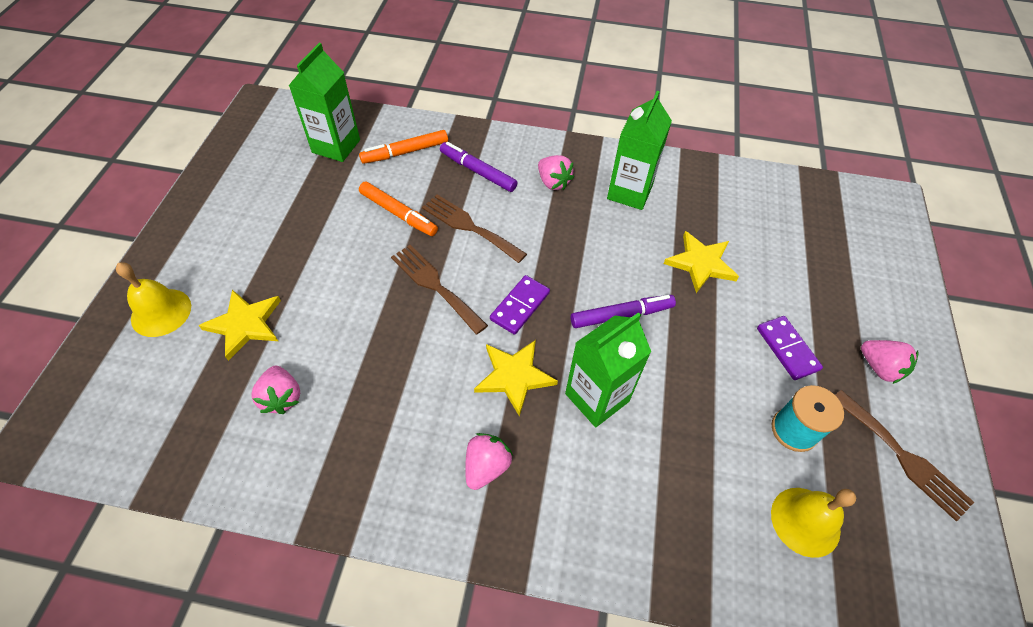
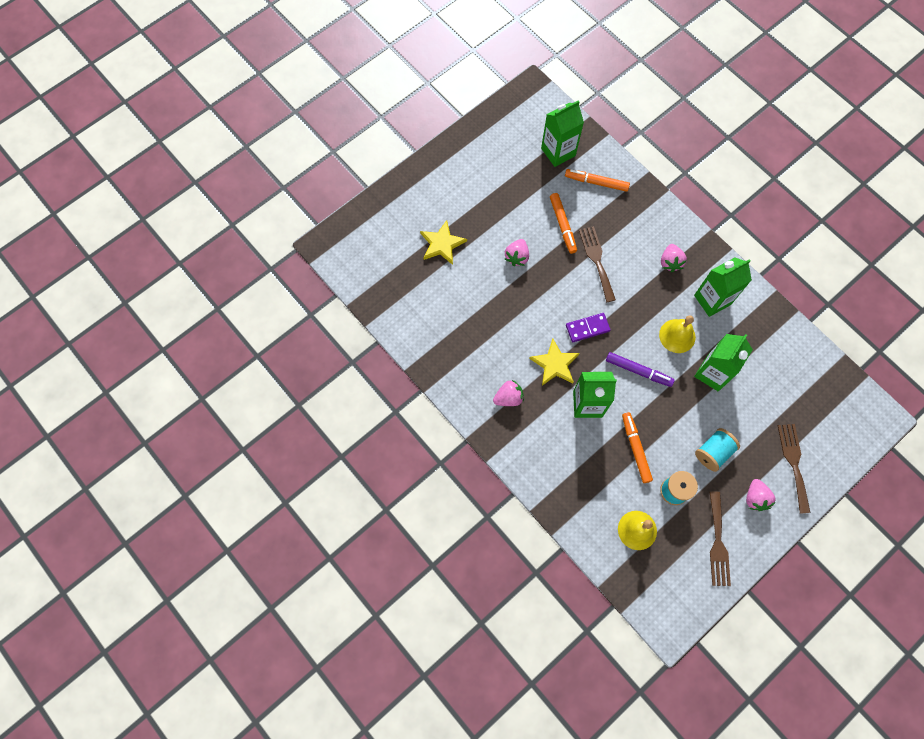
camera: 40 degrees right, 15 degrees up
(161, 312) = (406, 209): yellow bell -> yellow bell (677, 336)
(282, 397) = (437, 297): pink strawberry -> pink strawberry (517, 257)
(435, 285) = (551, 285): brown fork -> brown fork (794, 463)
(477, 171) = (630, 225): purple marker -> none
(701, 263) = (712, 373): yellow star -> green carton
(702, 411) = (635, 448): none -> orange marker
(787, 349) = (713, 452): purple domino -> turquoise spool

